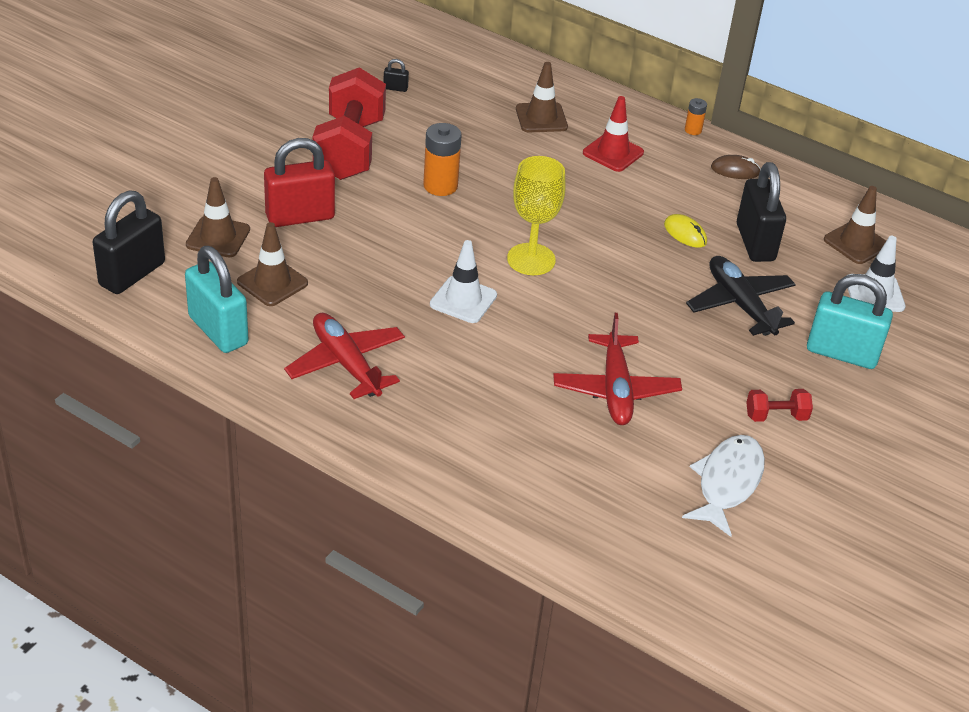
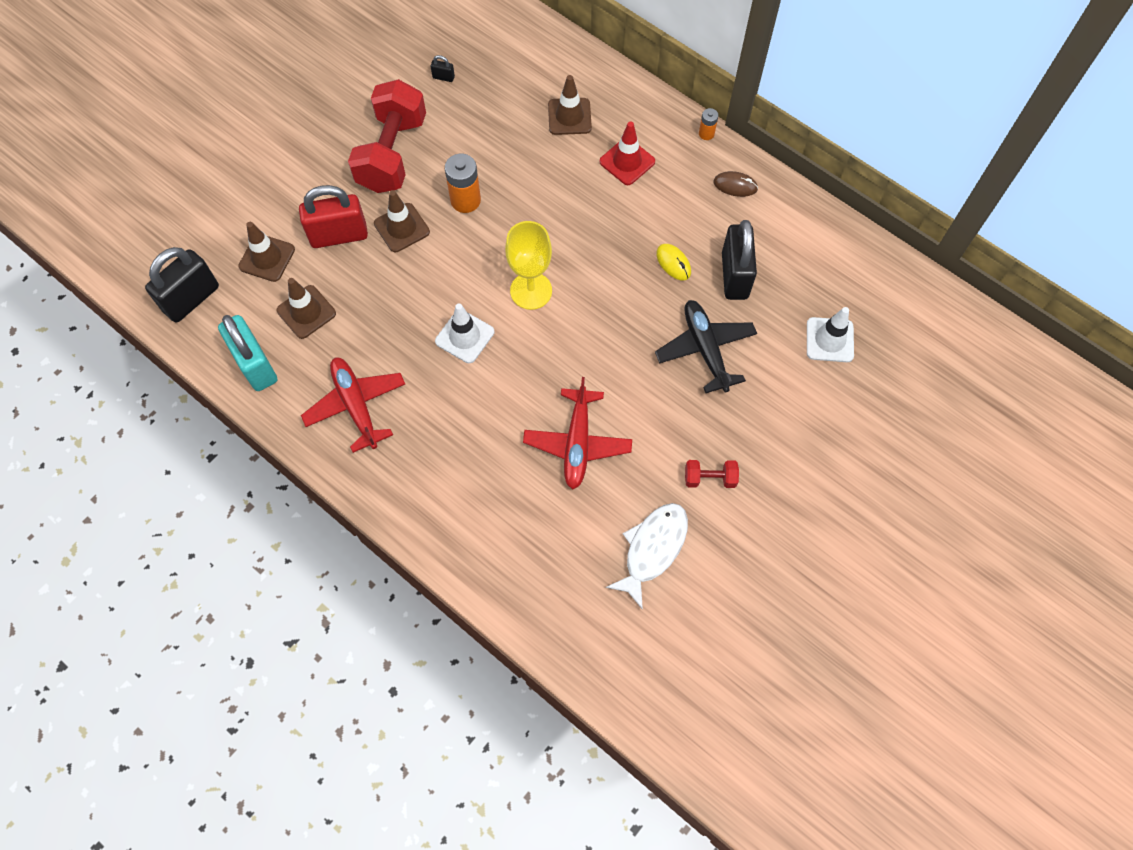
camera: 10 degrees right, 25 degrees up
(842, 353) = (783, 409): turquoise padlock -> none
(856, 243) = (827, 278): brown traffic cone -> brown traffic cone (402, 228)

